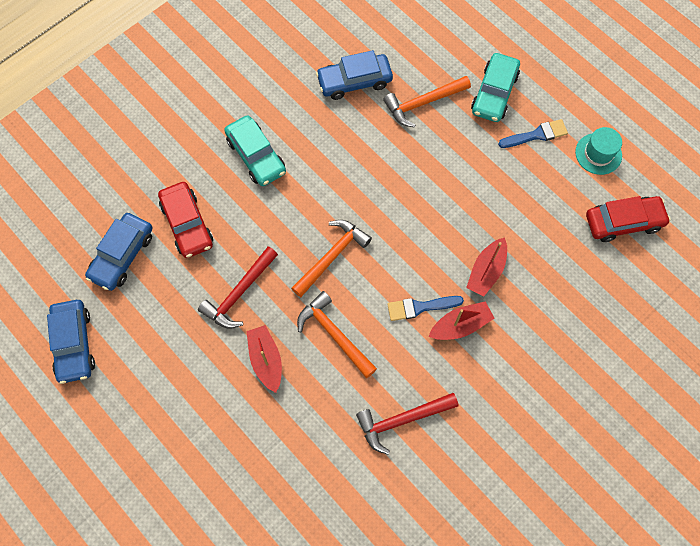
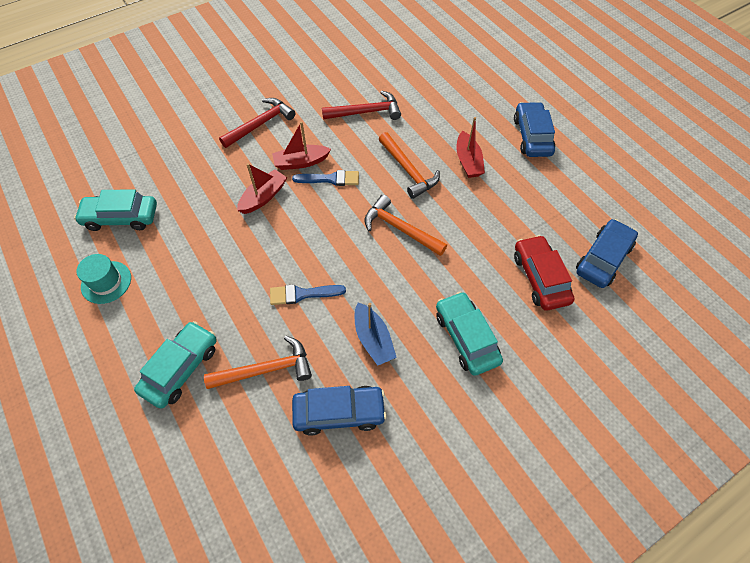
camera: 170 degrees left, 10 degrees down
(74, 344) = (635, 194): blue car -> blue car (532, 136)
(239, 293) = (489, 211): red hammer -> red hammer (260, 124)
(332, 256) = (400, 229): orange hammer -> orange hammer turned 75 degrees clockwise
(338, 141) = (373, 339): none -> blue boat
(536, 135) = (158, 312): blue brush -> blue brush (302, 294)
(623, 222) = (121, 217): red car -> turquoise car

